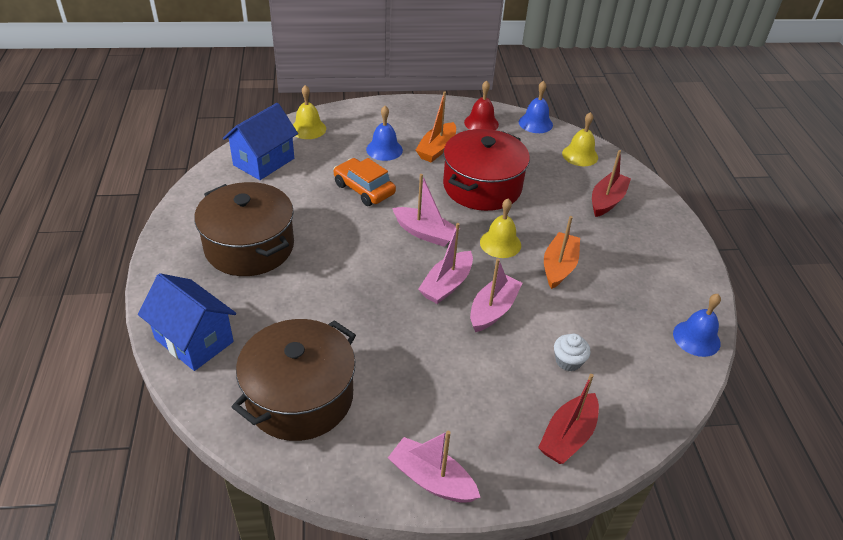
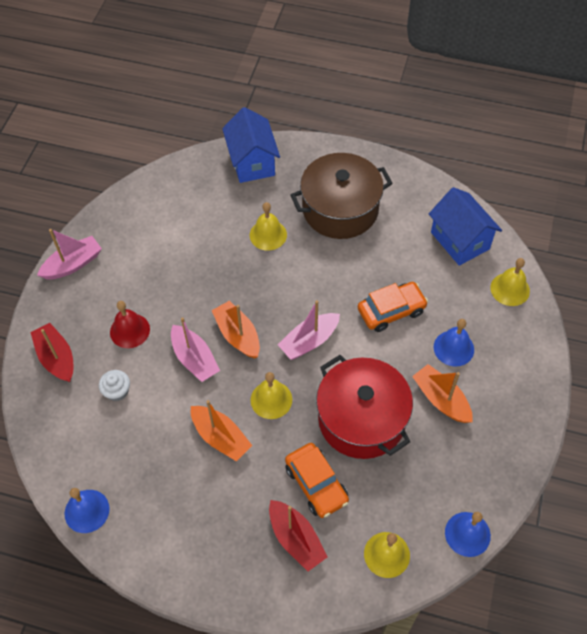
camera: 115 degrees right, 15 degrees up
(194, 340) = (252, 162): blue house -> blue house turned 75 degrees counterclockwise
(300, 397) = (174, 210): brown pot -> none
(306, 295) = (268, 235): none -> yellow bell
(446, 285) = (237, 335): pink boat -> orange boat
(481, 123) = (482, 468): red bell -> red bell (130, 330)
(556, 199) = (316, 484): none -> orange car

